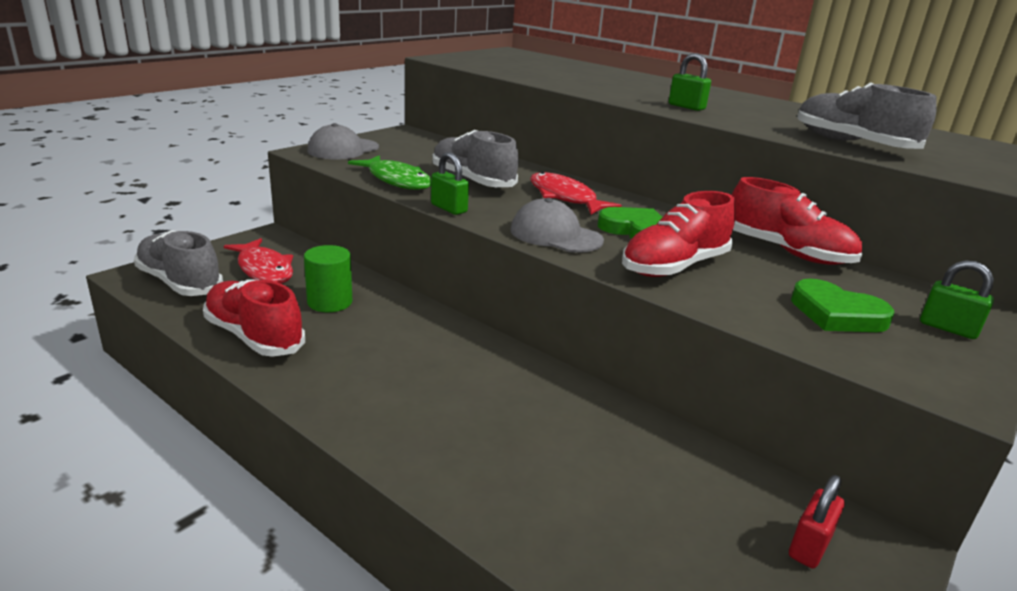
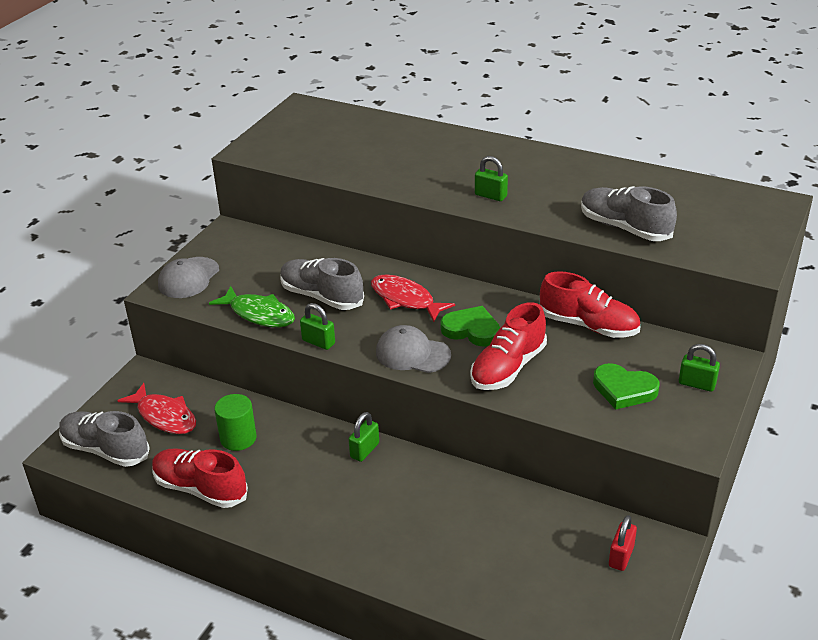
camera: 10 degrees left, 10 degrees up
(470, 342) = (364, 450): none -> green padlock

